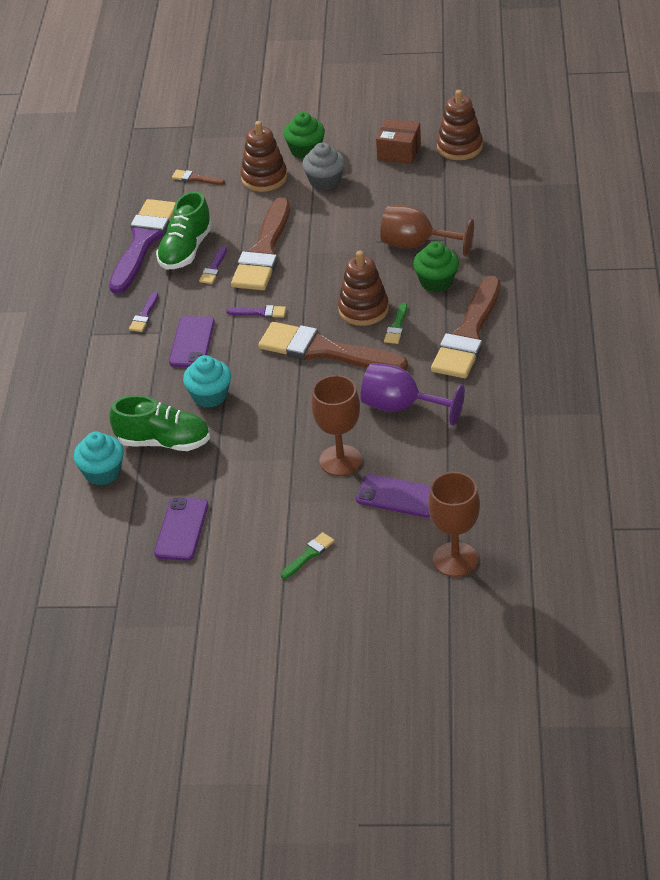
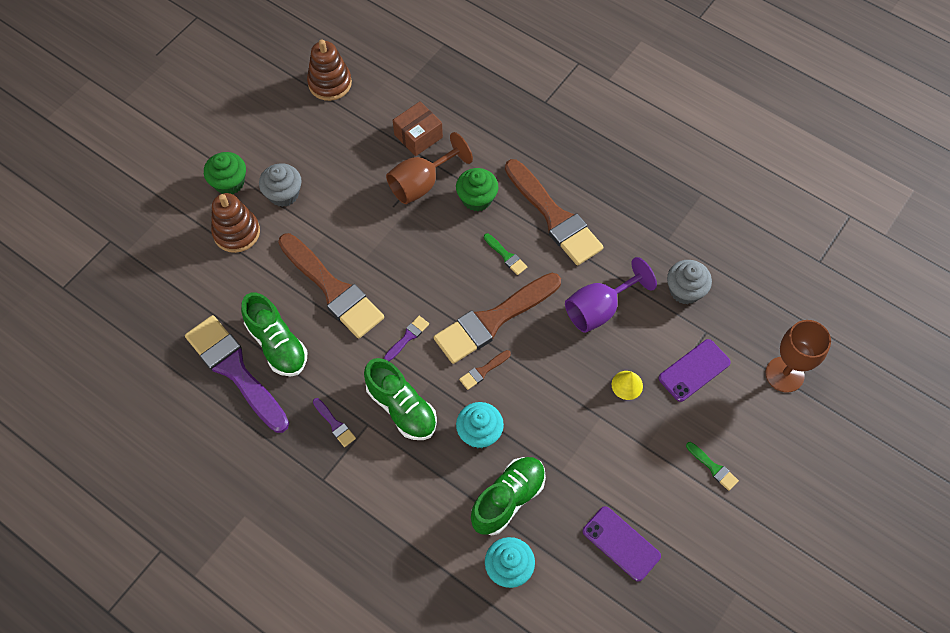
camera: 60 degrees left, 20 degrees up
(192, 342) = (402, 408): purple phone -> green shoe
(195, 178) = (186, 282): brown brush -> brown brush (483, 371)
(214, 268) = (320, 337): purple brush -> none
(309, 554) = (713, 468): green brush -> green brush turned 150 degrees clockwise
(340, 460) = (627, 385): brown goblet -> yellow cone
(363, 309) = (467, 265): brown stacking toy -> none
(399, 152) = (296, 124): brown box -> brown box (418, 136)
(478, 451) = (685, 290): none -> grey cupcake

